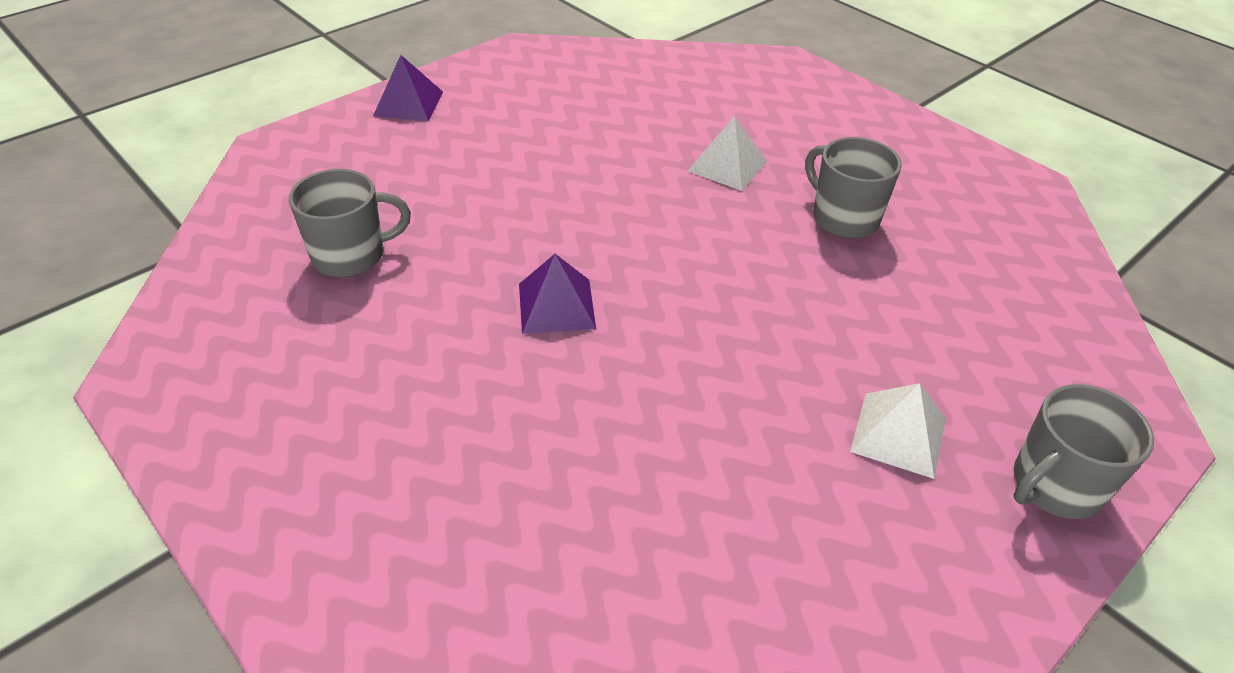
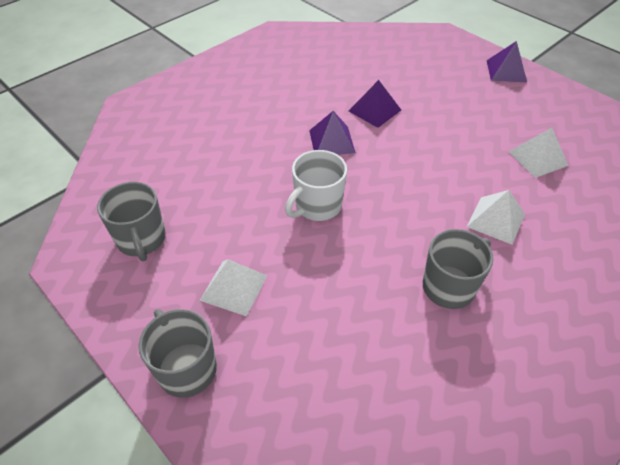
camera: 90 degrees right, 5 degrees up
(350, 255) = (360, 70): grey mug -> grey mug (141, 240)
(479, 248) = (375, 110): none -> purple pyramid
(612, 114) = (537, 158): none -> white pyramid
(715, 331) = (317, 206): none -> white mug

